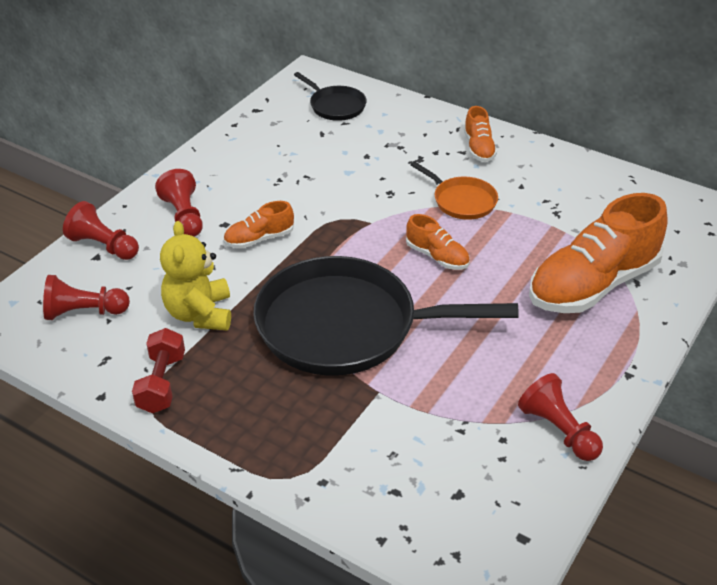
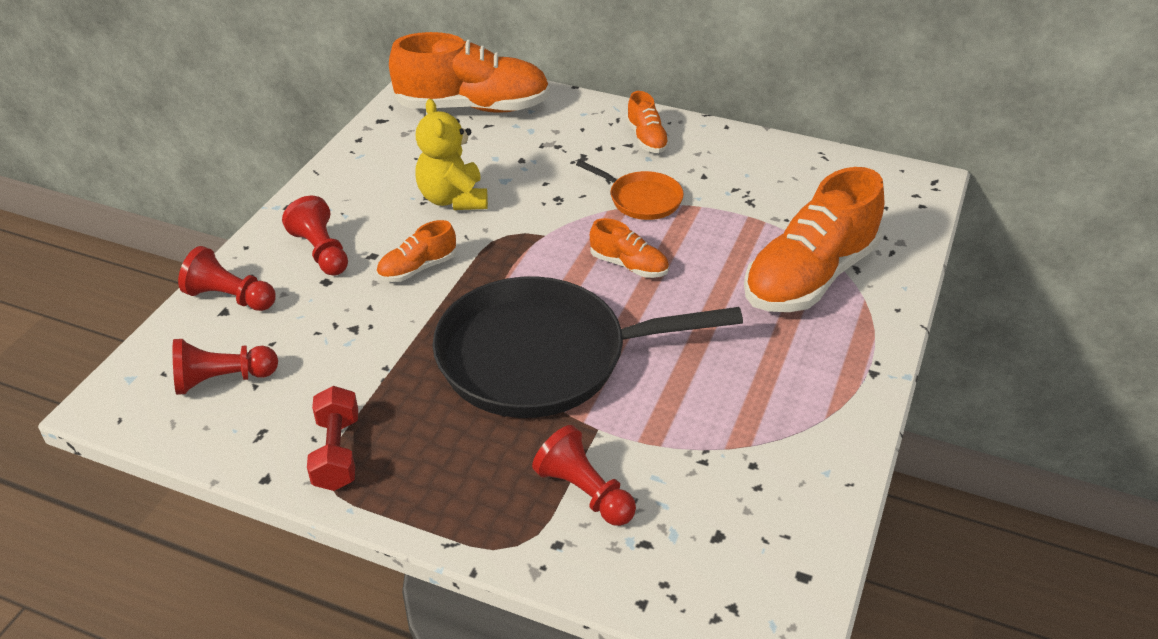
camera: 10 degrees left, 0 degrees up
(199, 314) = (365, 364): yellow teddy bear -> yellow teddy bear (453, 199)
(335, 106) = (473, 107): black pan -> orange shoe
(558, 430) = (812, 446): red pawn -> red pawn (584, 492)

